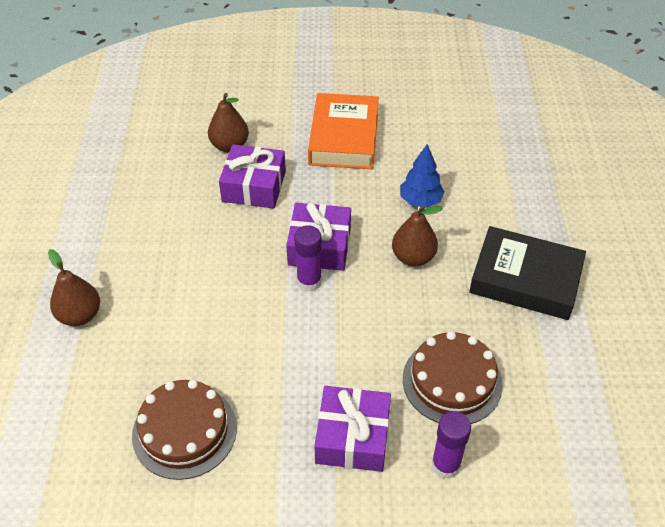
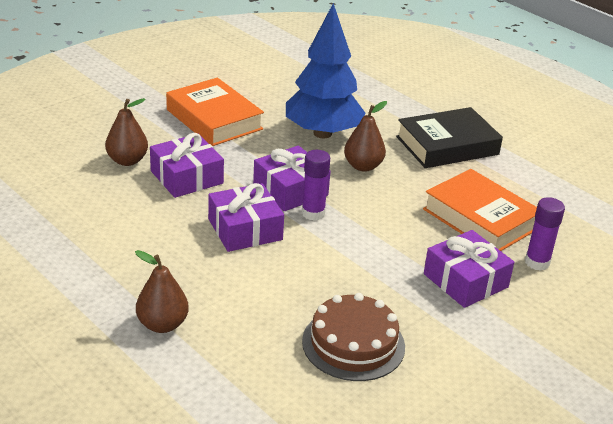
camera: 45 degrees left, 15 degrees down
(237, 264) = (245, 229): none -> purple gift
(420, 201) = (322, 133): blue tree -> blue tree, size x1.96
(452, 381) = (480, 219): brown cake -> orange book

